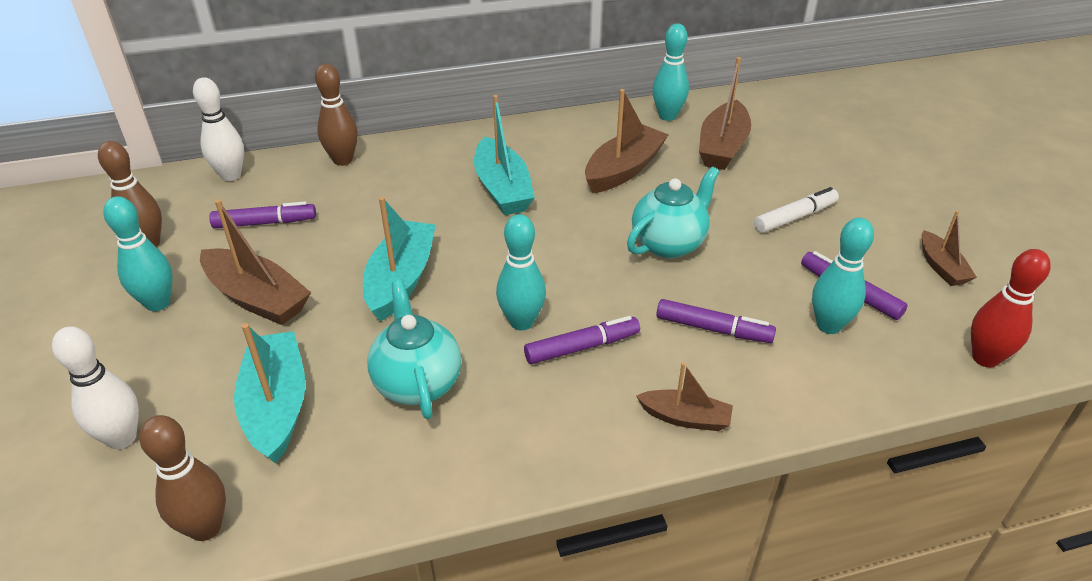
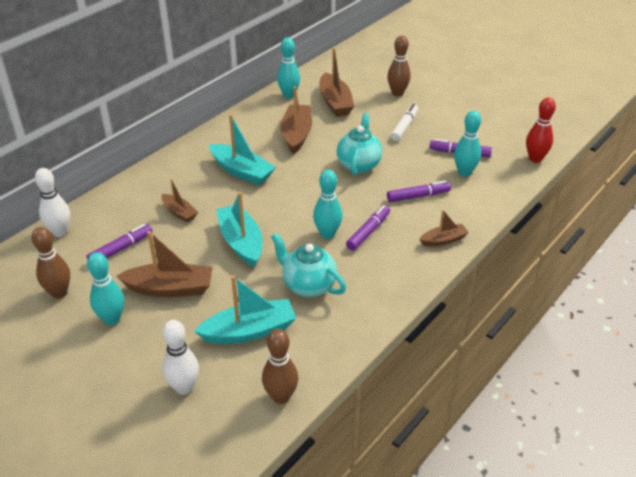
camera: 35 degrees left, 0 degrees up
(276, 406) = (249, 331): turquoise boat -> turquoise boat turned 120 degrees clockwise
(343, 160) = (124, 193): brown bowling pin -> brown bowling pin (397, 93)
(941, 267) = (486, 125): brown boat -> brown boat (179, 212)

